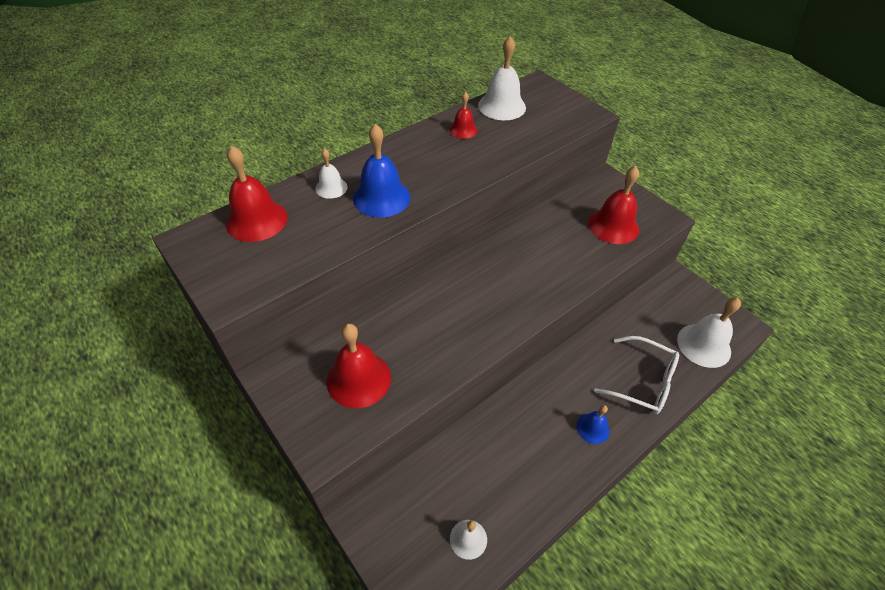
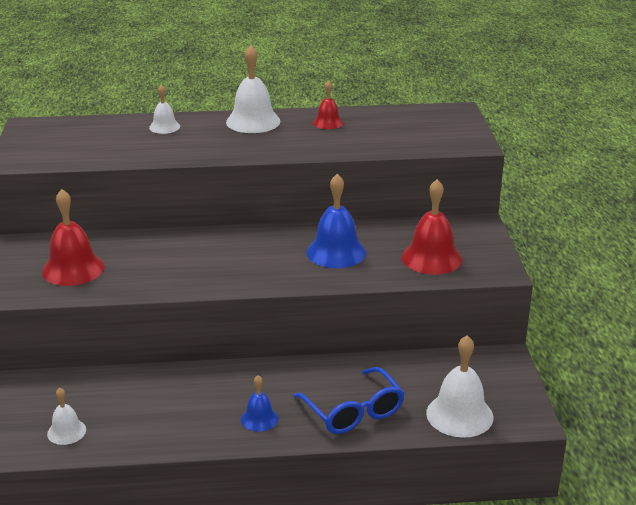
camera: 35 degrees right, 20 degrees down
(256, 220) = (86, 129): red bell -> none
(381, 197) = (194, 143): blue bell -> blue bell (336, 252)
(502, 106) = (390, 117): white bell -> white bell (253, 121)
(643, 382) = (353, 412): white glasses -> blue glasses

